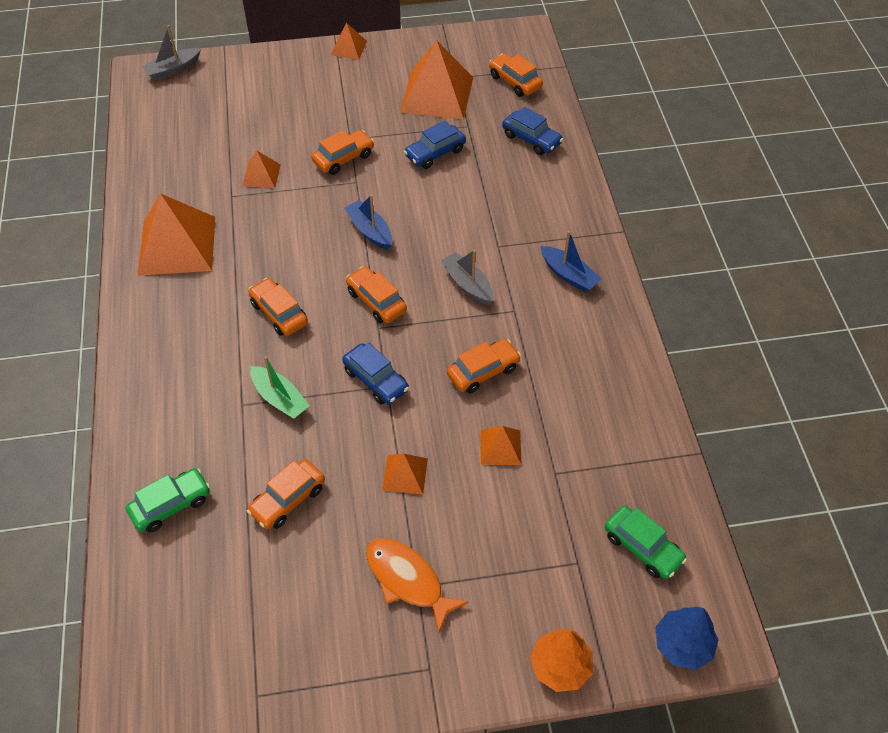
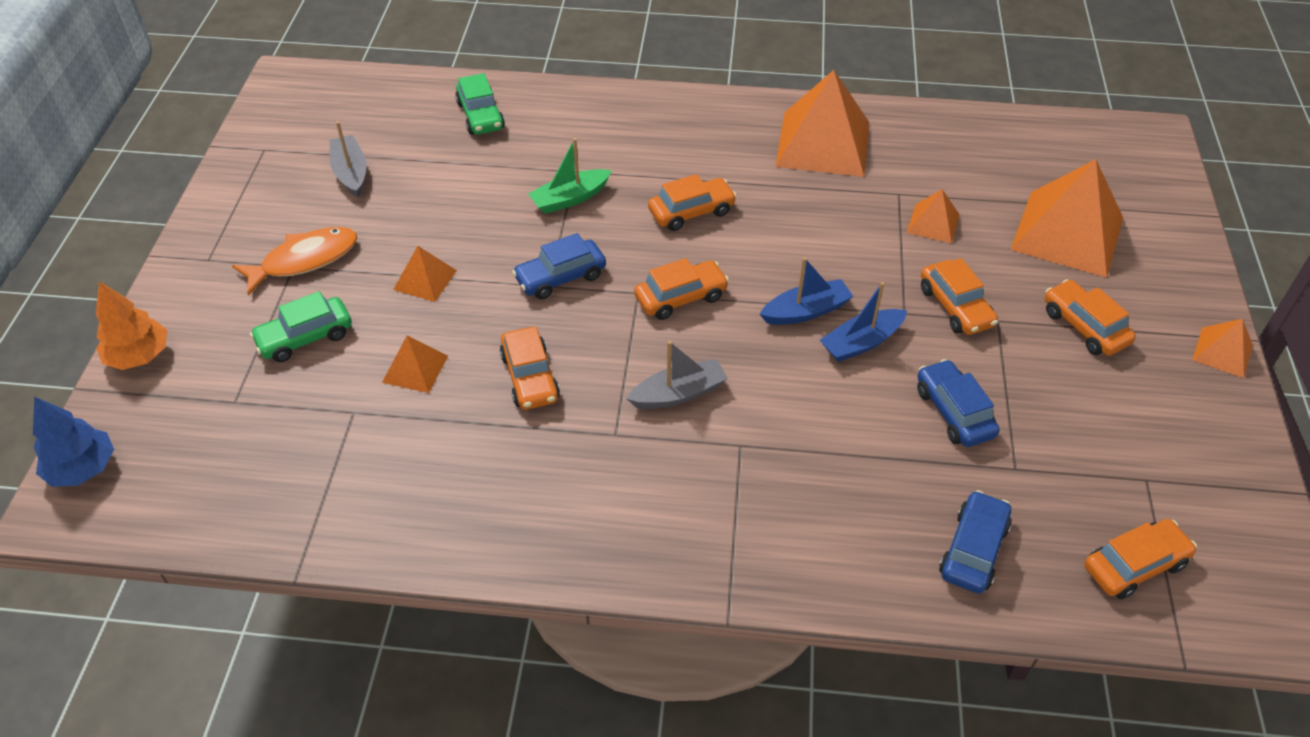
camera: 105 degrees right, 5 degrees down
(173, 69) = (1159, 163): grey boat -> grey boat (351, 173)
(288, 500) = (443, 190): orange car -> orange car (1084, 327)
(437, 94) = (1100, 443): orange pyramid -> orange pyramid (1067, 233)
(531, 139) = (973, 550): blue car -> blue car turned 150 degrees clockwise
(568, 275) = (658, 517): blue boat -> blue boat (861, 343)
(642, 547) = (212, 469): green car -> green car (305, 337)

